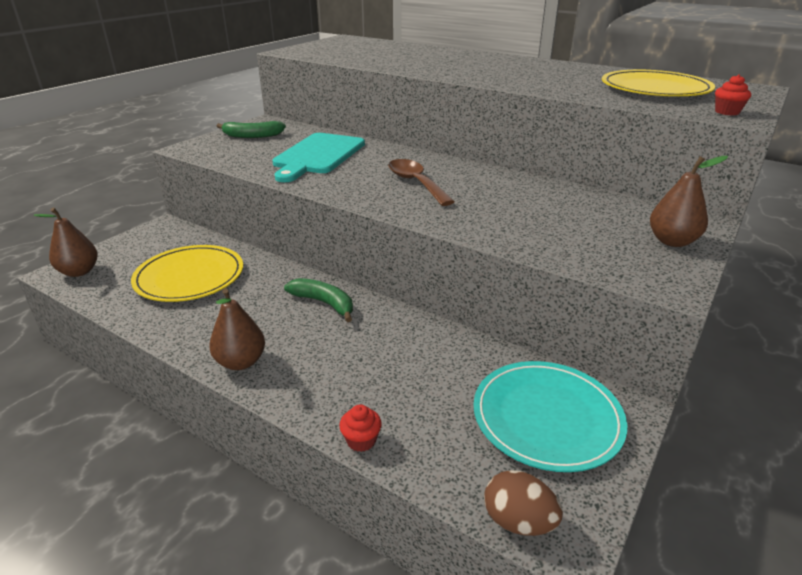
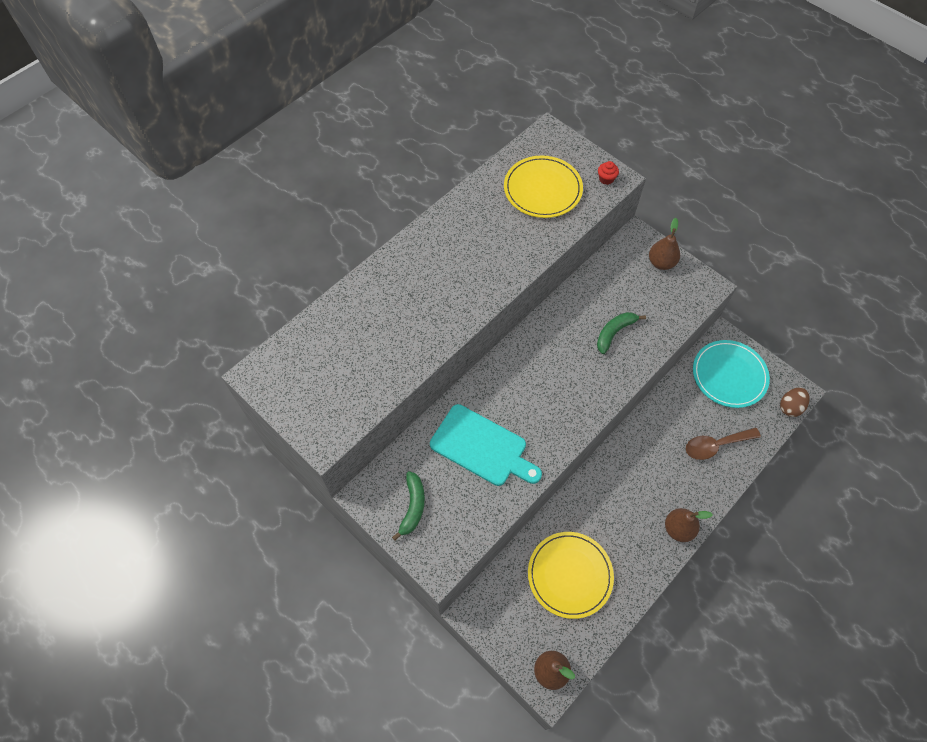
camera: 80 degrees left, 30 degrees up
(324, 303) = (616, 475): green banana -> green banana (614, 333)
(361, 440) = (744, 465): red cupcake -> none
(415, 183) = (556, 380): brown spoon -> brown spoon (715, 445)

